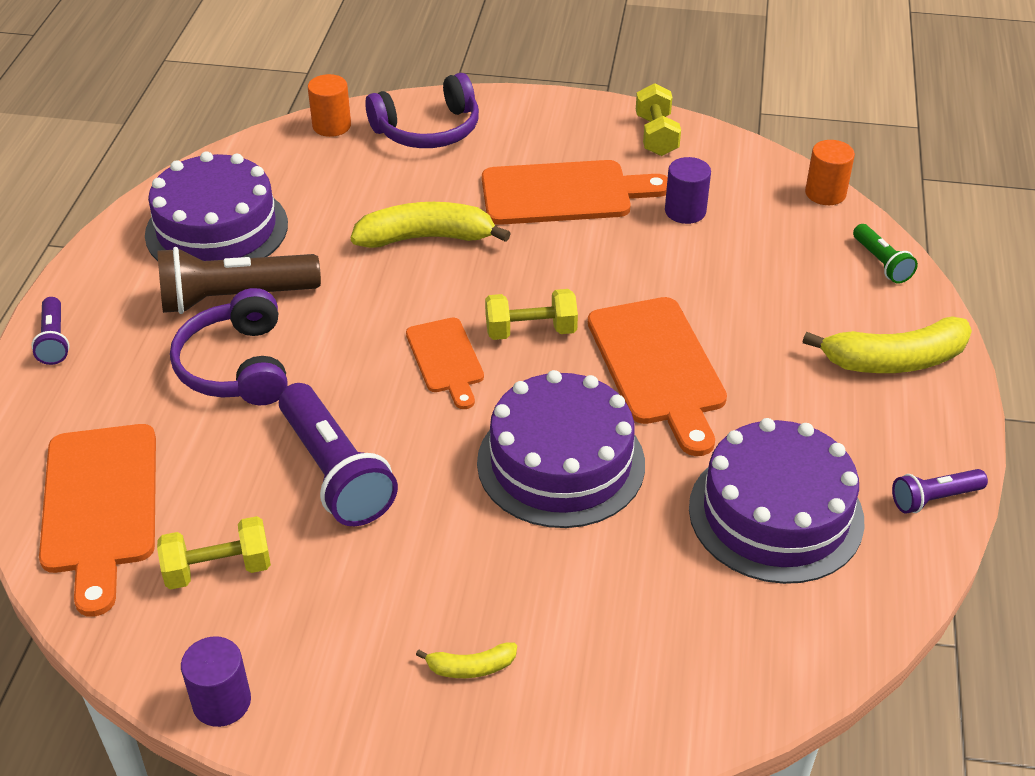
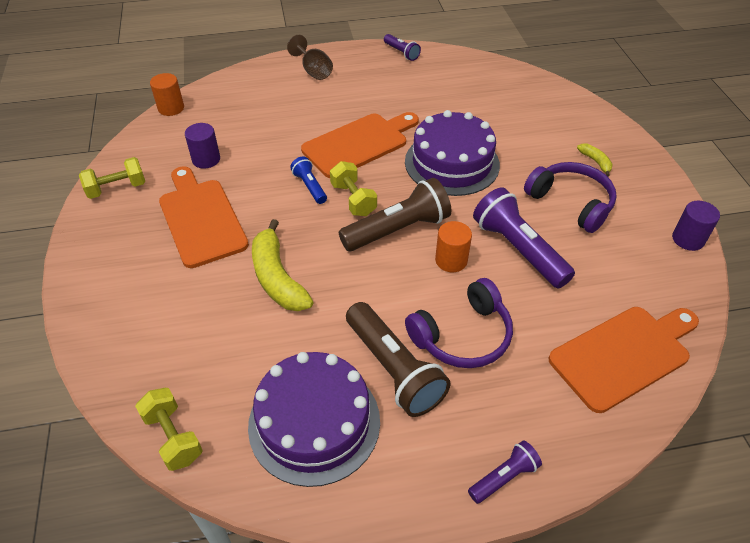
camera: 110 degrees left, 5 degrees up
(218, 569) = (620, 274): yellow dumbbell -> yellow dumbbell (173, 437)
(331, 126) = (132, 397): orange cylinder -> orange cylinder (451, 260)
(335, 472) = (518, 249): purple flashlight -> purple flashlight turned 75 degrees counterclockwise
(428, 130) = (129, 322): purple headphones -> purple headphones (571, 202)
(446, 359) = (398, 230): orange cutting board -> brown flashlight
(580, 295) = (310, 186): none -> blue flashlight
(775, 513) = (439, 91): purple cake -> none
(881, 263) = (234, 82): green flashlight -> none
(894, 360) = (313, 71): yellow banana -> brown goblet

